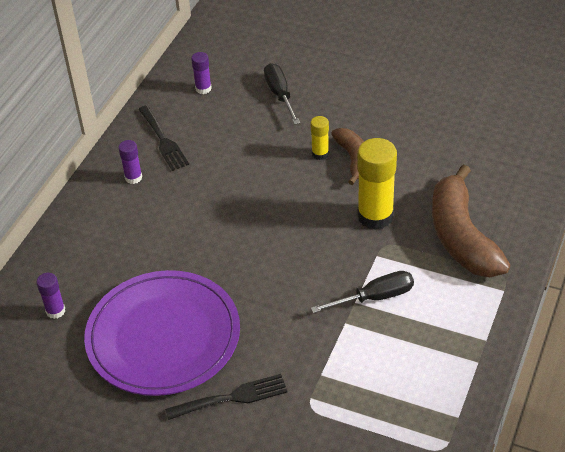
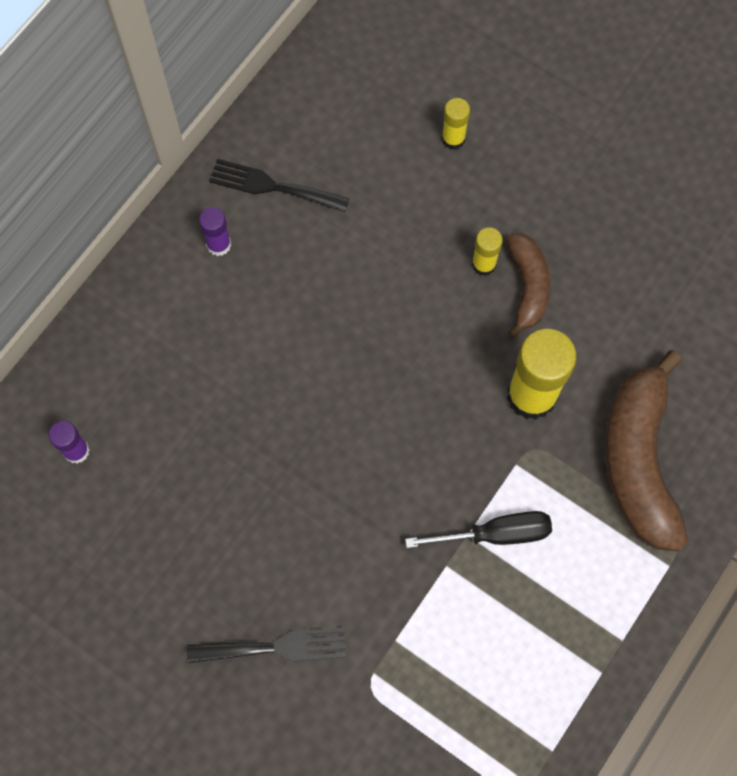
camera: 10 degrees right, 25 degrees up
(163, 140) = (272, 186): black fork -> black fork turned 120 degrees clockwise
(163, 336) = (207, 528): purple plate -> none
(203, 89) = (347, 101): purple glue stick -> none
(280, 95) = (453, 139): black screwdriver -> yellow glue stick

